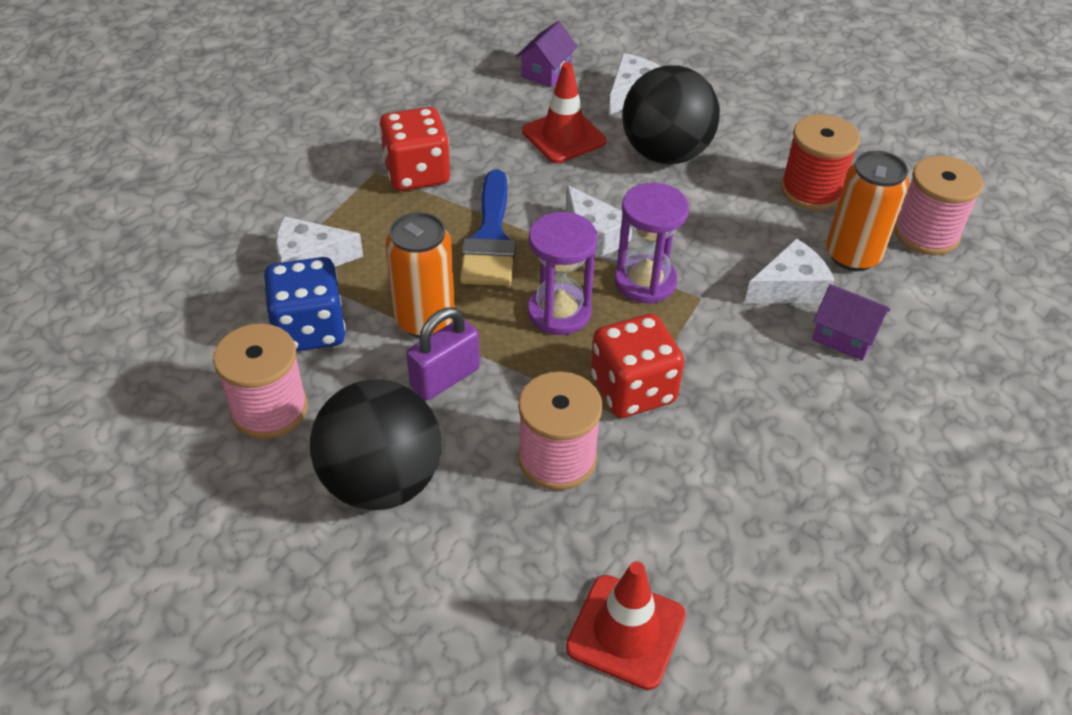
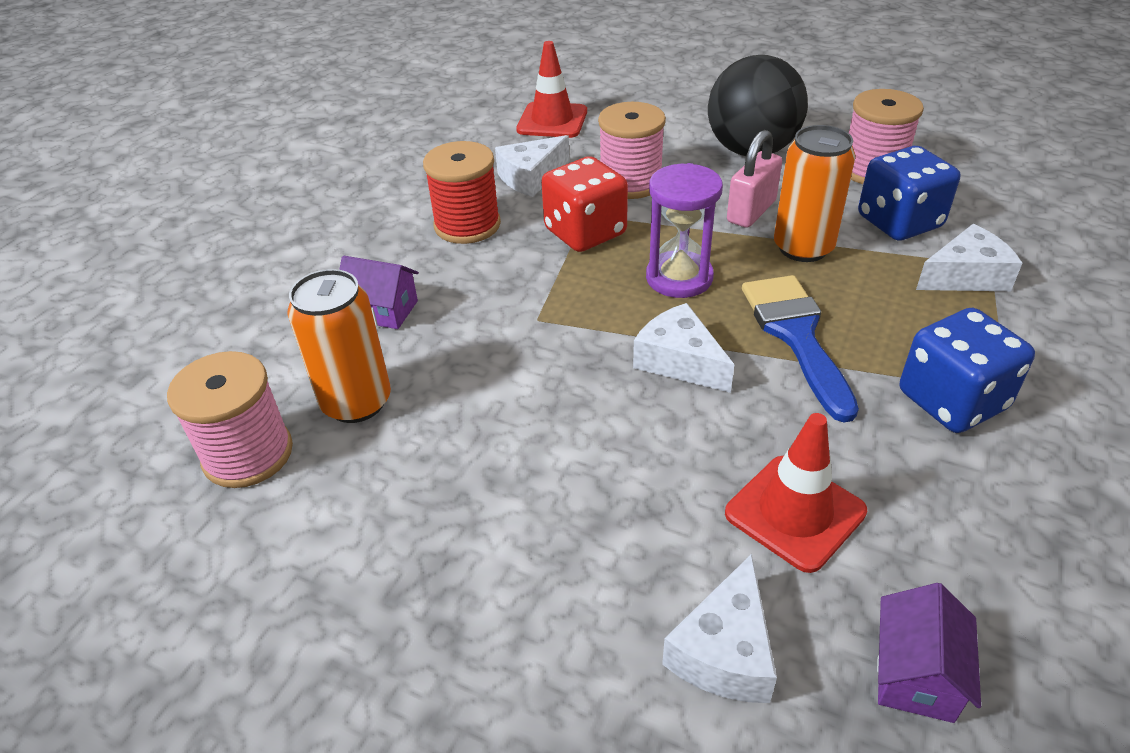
camera: 170 degrees right, 5 degrees down
(417, 173) = (952, 400): red dice -> blue dice
(445, 378) = (751, 211): purple padlock -> pink padlock
(645, 281) = (601, 323): purple hourglass -> none
(665, 154) = (626, 514): black ball -> none
(789, 288) = (438, 348): white cheese -> white cheese (531, 177)
(811, 190) = (398, 493): red spool -> red spool (467, 225)

